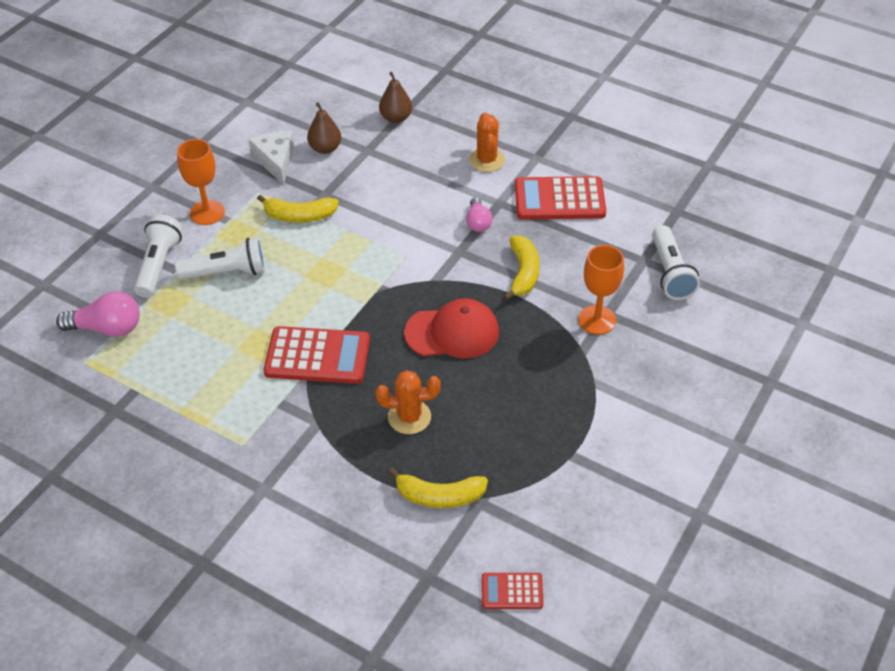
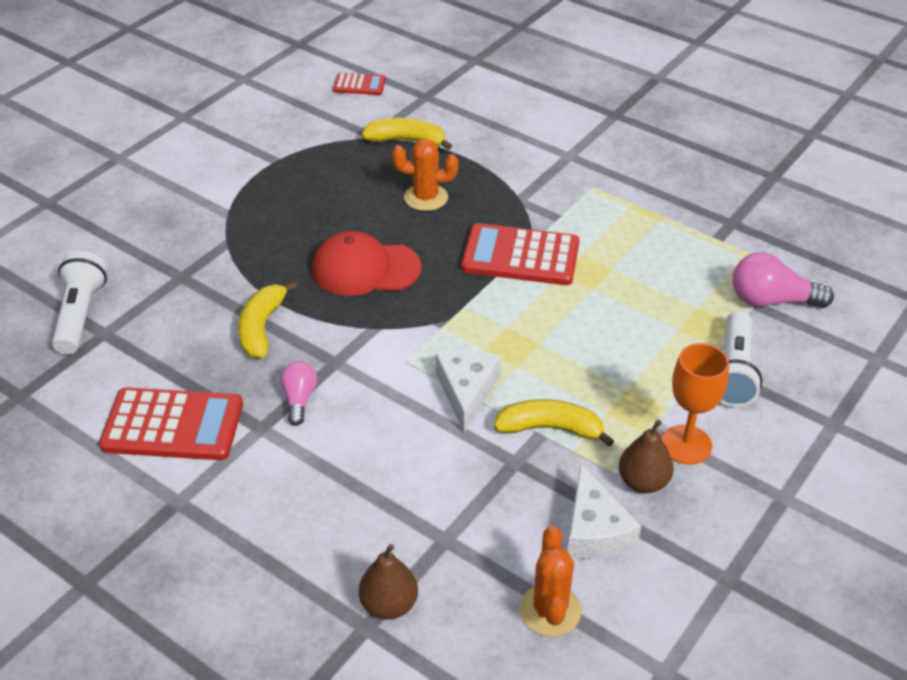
camera: 175 degrees left, 5 degrees down
(227, 272) = (640, 356): white flashlight -> none
(325, 148) = (514, 548): brown pear -> brown pear (643, 482)
(359, 237) = (466, 391): none -> white cheese
(487, 160) = (256, 502): orange cactus -> orange cactus (550, 610)
(597, 320) = (196, 270): orange goblet -> none

